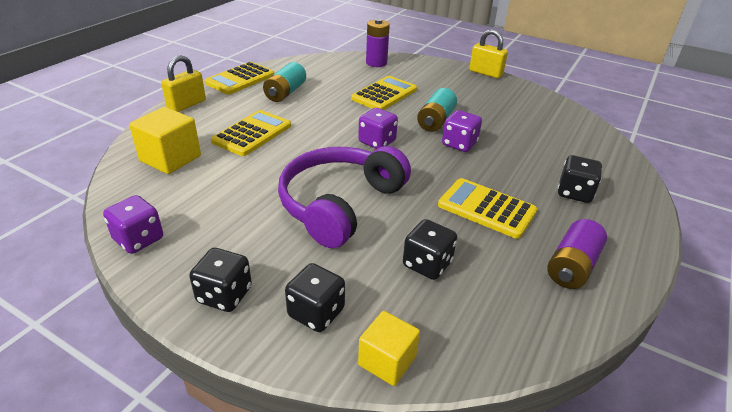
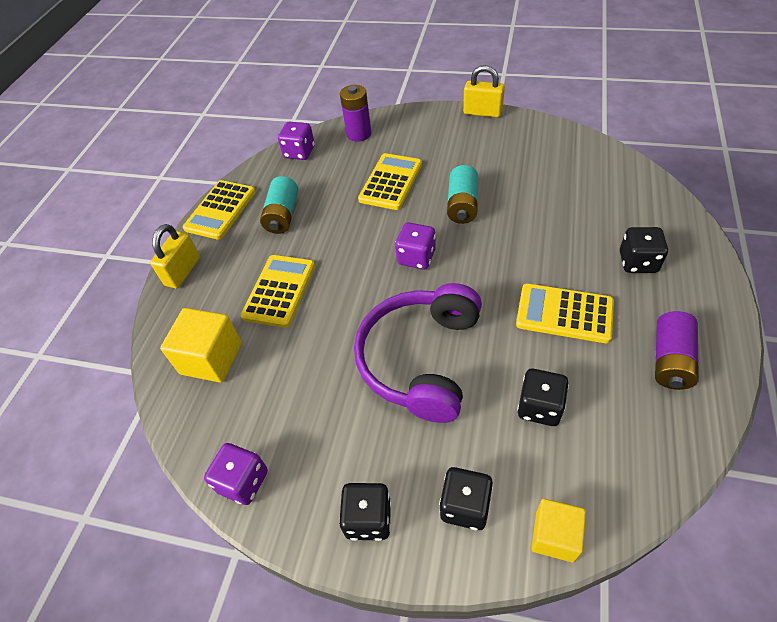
camera: 10 degrees left, 15 degrees up
(459, 144) = (501, 232): purple dice -> purple dice (299, 152)

